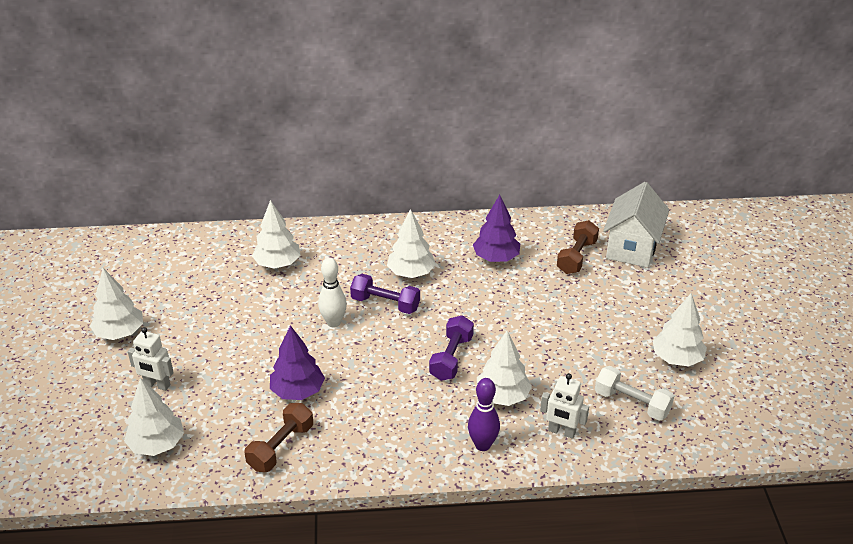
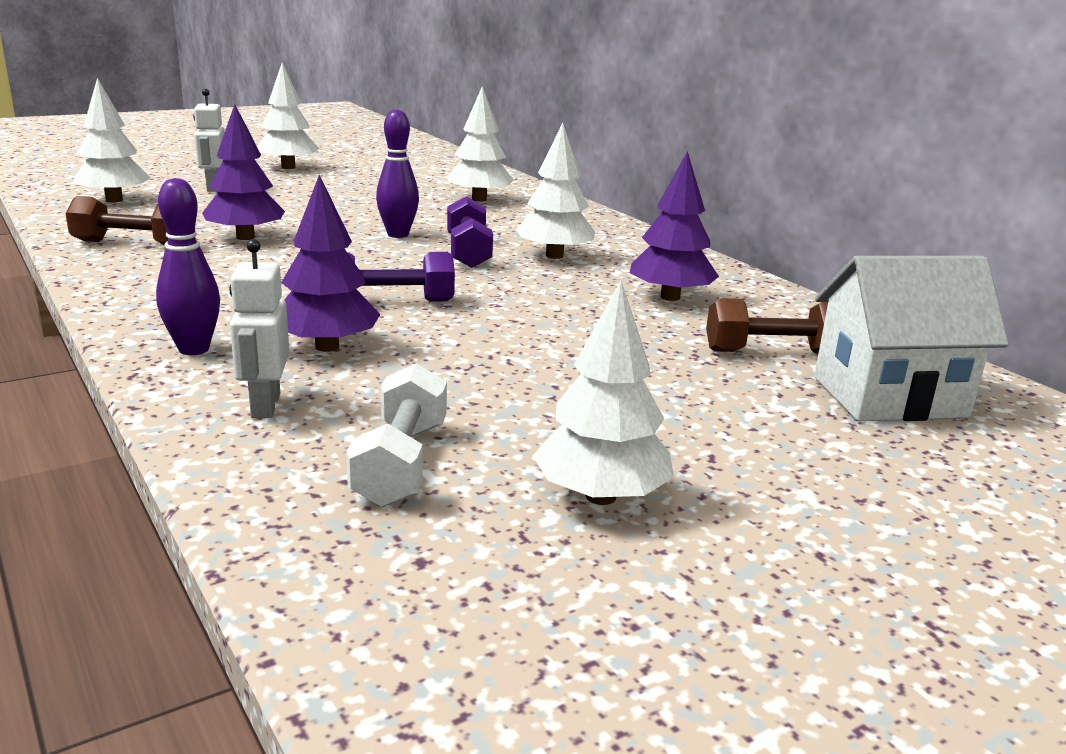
camera: 60 degrees right, 15 degrees down
(333, 322) = (398, 234): white bowling pin -> purple bowling pin
(502, 396) = (327, 346): white tree -> purple tree

